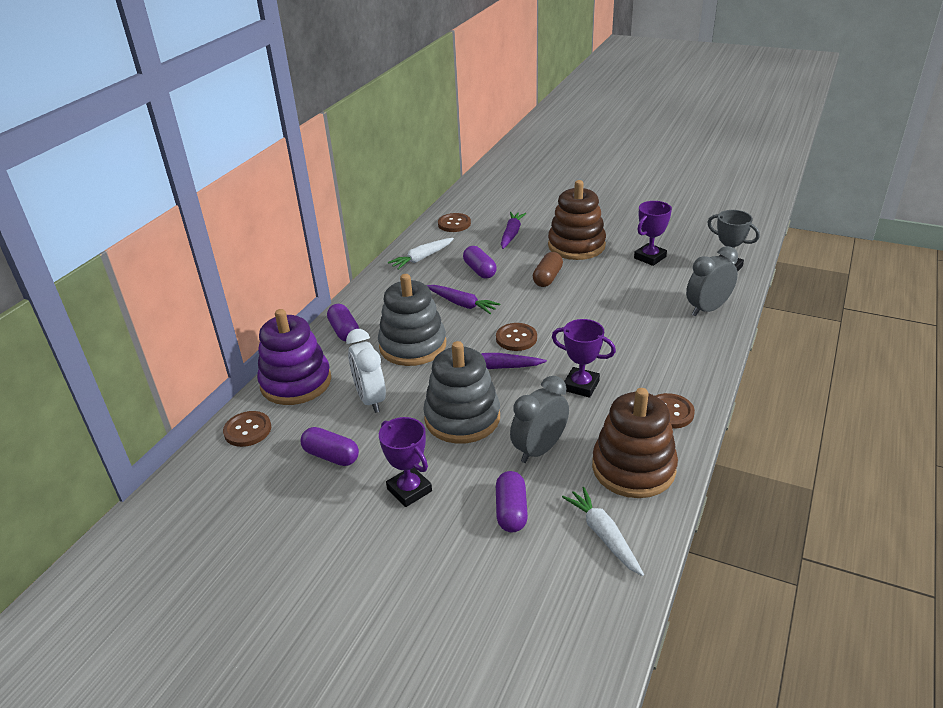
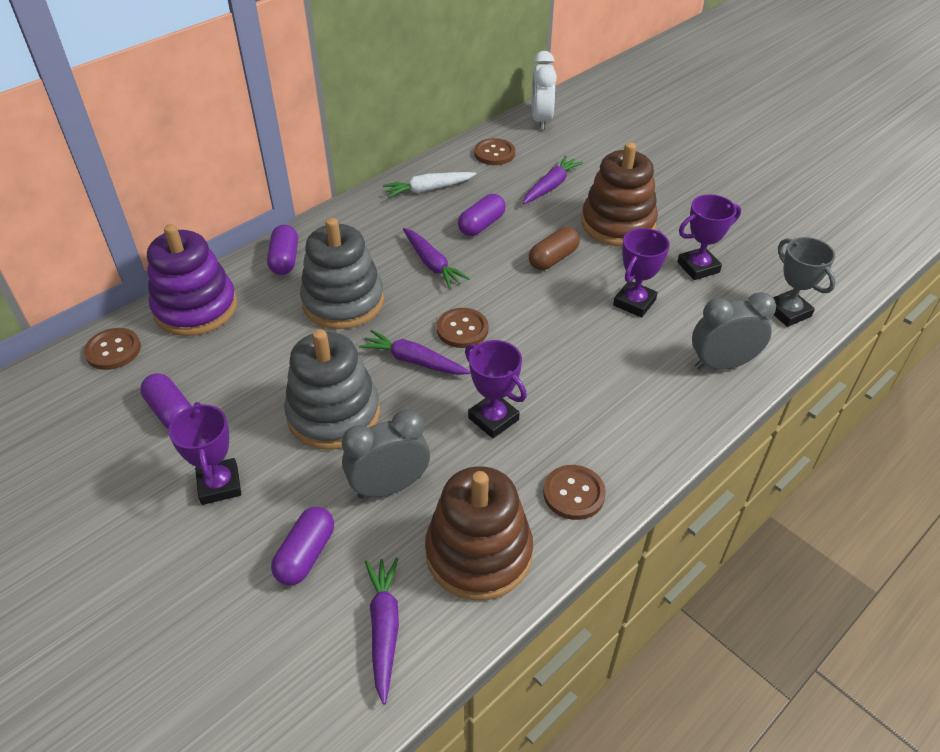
camera: 20 degrees right, 10 degrees up
(370, 399) = (255, 355): white clock -> white clock (541, 120)
(479, 270) = (481, 225): purple capsule -> purple capsule turned 45 degrees clockwise
(603, 535) = (384, 628): white carrot -> purple carrot
(623, 289) = (634, 302): none -> purple trophy

